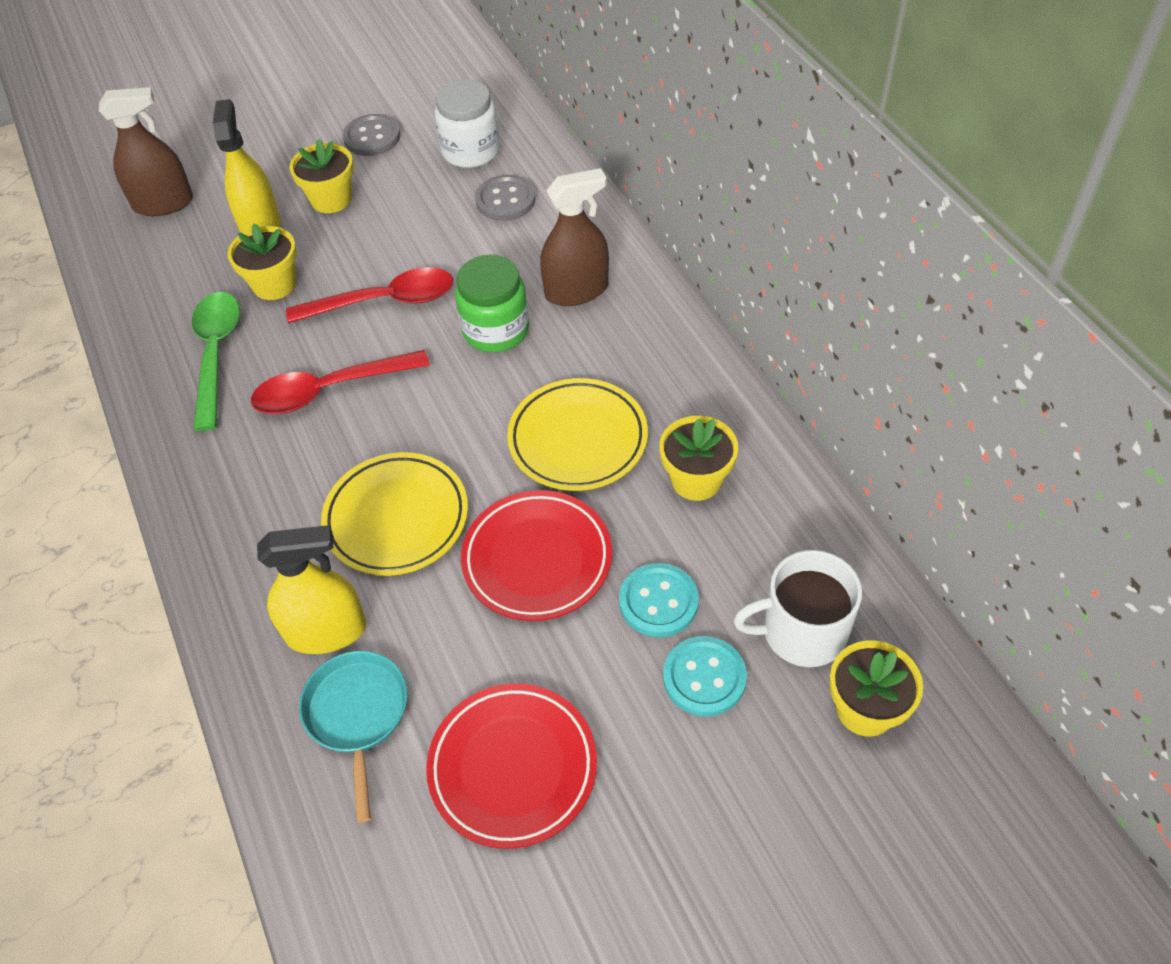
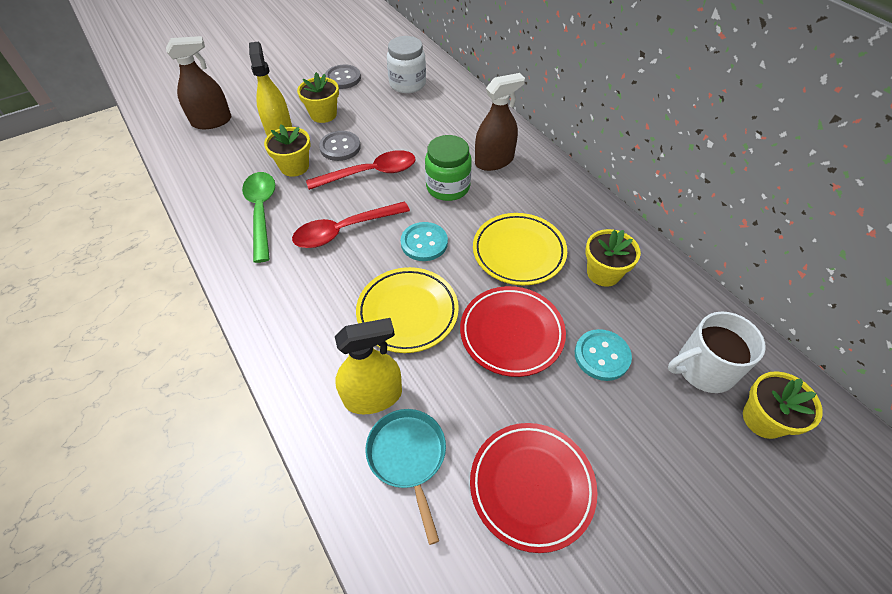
camera: 10 degrees left, 0 degrees up
(505, 200) = (436, 110): grey button -> grey button (340, 147)
(704, 677) = (648, 406): turquoise button -> turquoise button (424, 243)

